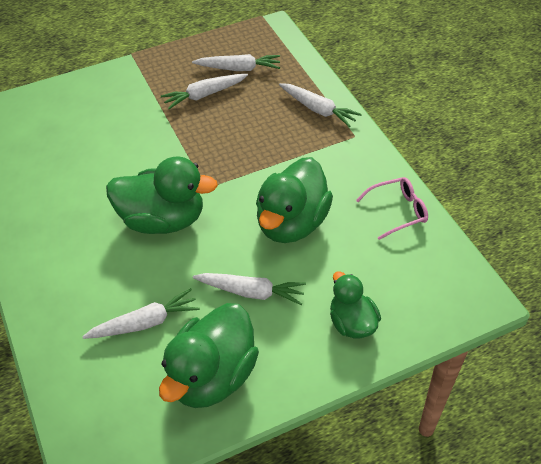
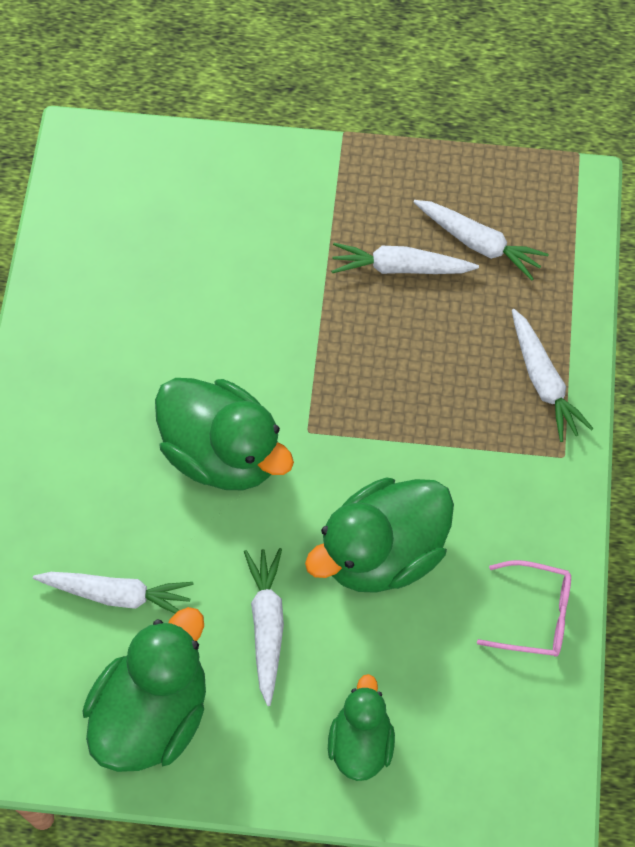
camera: 30 degrees right, 15 degrees up
(212, 376) = (152, 713): green duck -> green duck turned 150 degrees clockwise
(251, 292) = (267, 625): white carrot -> white carrot turned 135 degrees counterclockwise

